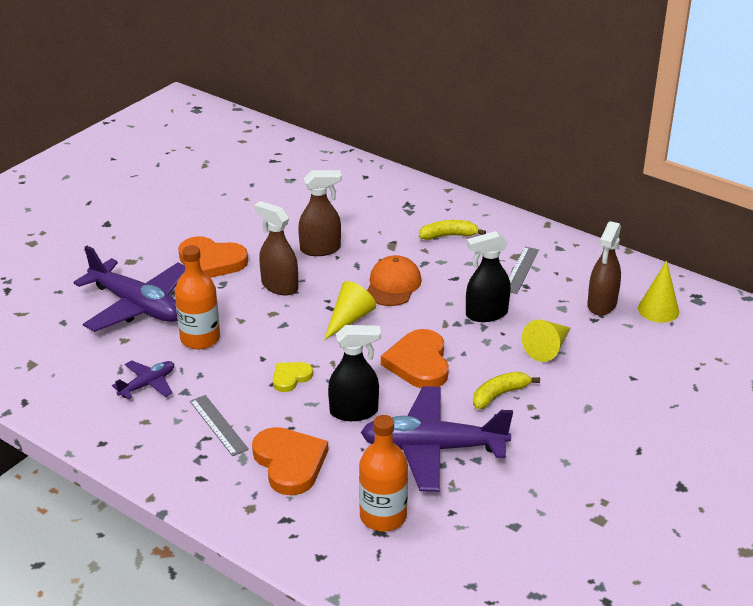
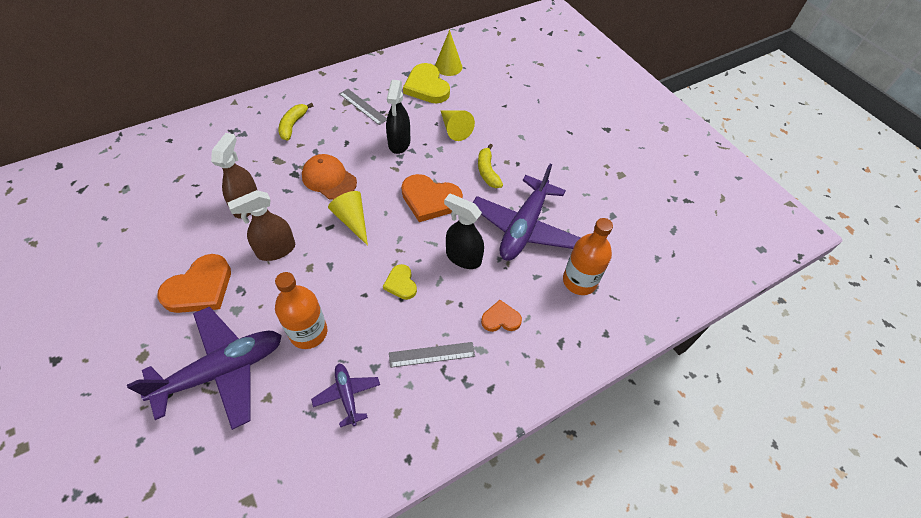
camera: 70 degrees left, 20 degrees up
(289, 463) = (500, 319): orange heart -> orange heart, size x0.55
(354, 412) = (463, 257): black spray bottle -> black spray bottle turned 75 degrees counterclockwise
(601, 304) = (427, 87): brown spray bottle -> yellow heart

